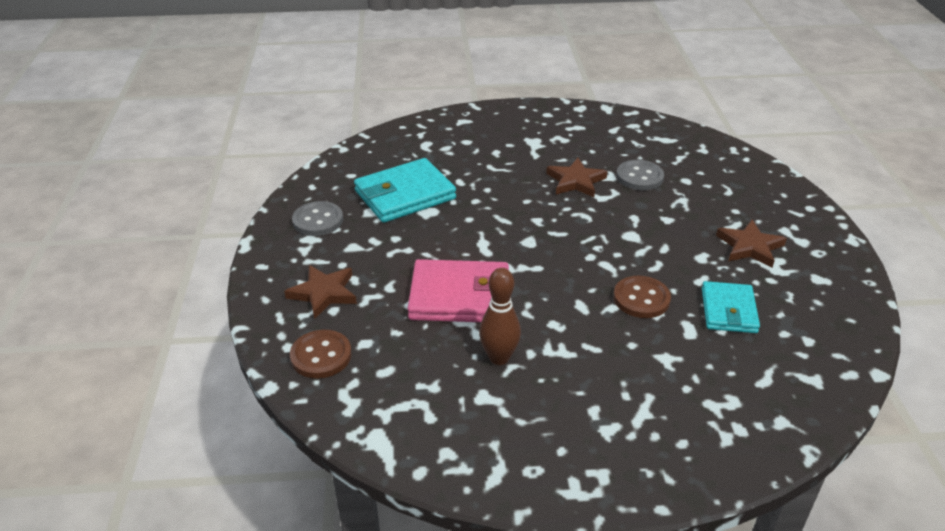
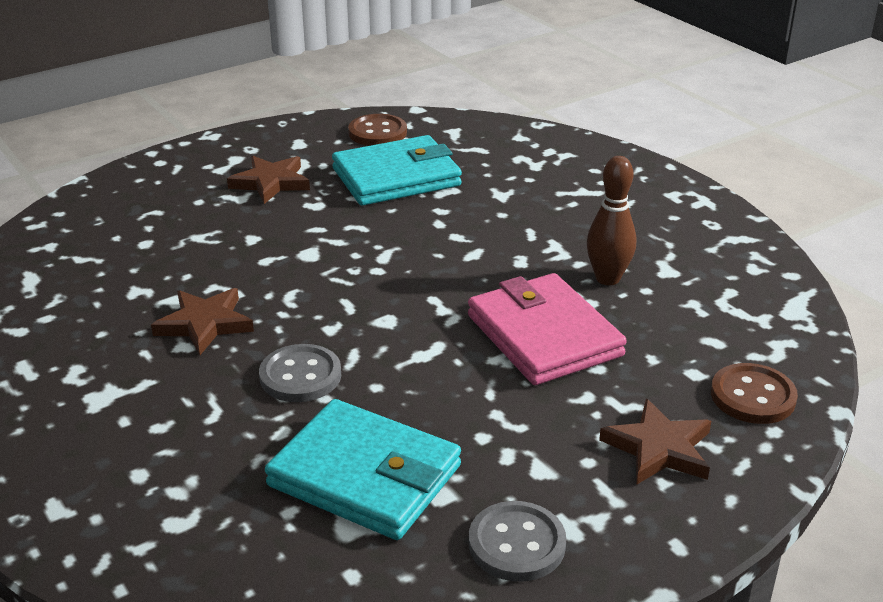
camera: 120 degrees left, 5 degrees down
(639, 177) = (158, 277): grey button -> grey button (300, 376)
(641, 299) = (425, 223): brown button -> brown button (377, 133)
(728, 310) = (396, 177): turquoise wallet -> turquoise wallet, size x1.57

